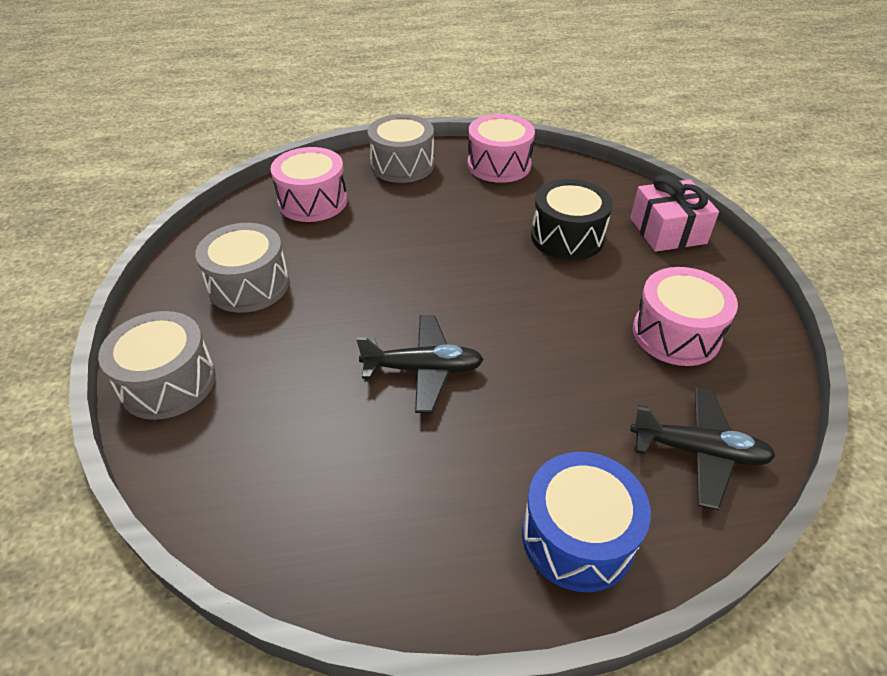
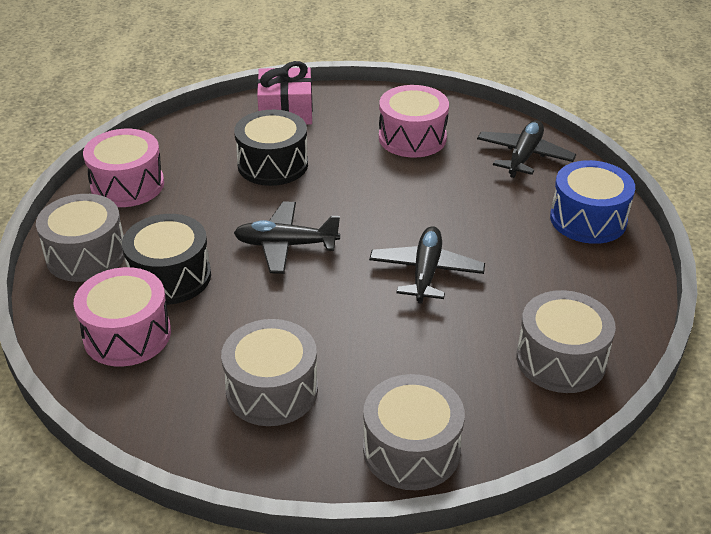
camera: 80 degrees left, 5 degrees down
(288, 505) = (561, 359): none -> grey drum
(384, 208) = (170, 277): none -> black drum
(442, 264) = (286, 245): none -> black plane

